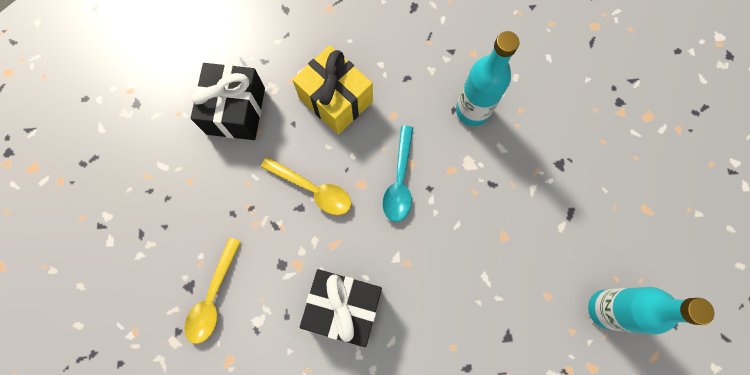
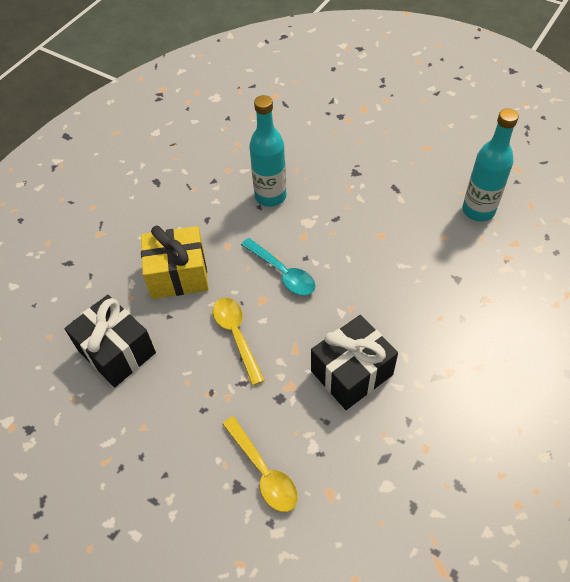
camera: 50 degrees left, 20 degrees down
(313, 189) = (236, 336): yellow spoon -> yellow spoon turned 90 degrees counterclockwise

